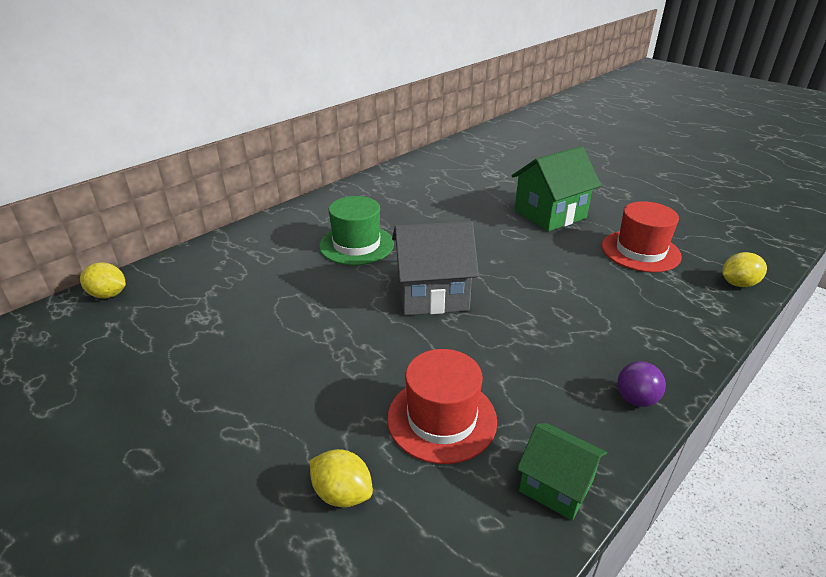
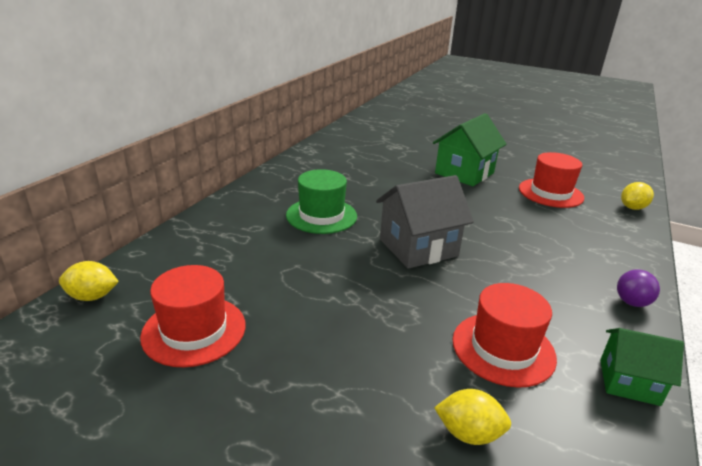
camera: 20 degrees left, 5 degrees down
(168, 341) = (194, 330): none -> red hat

